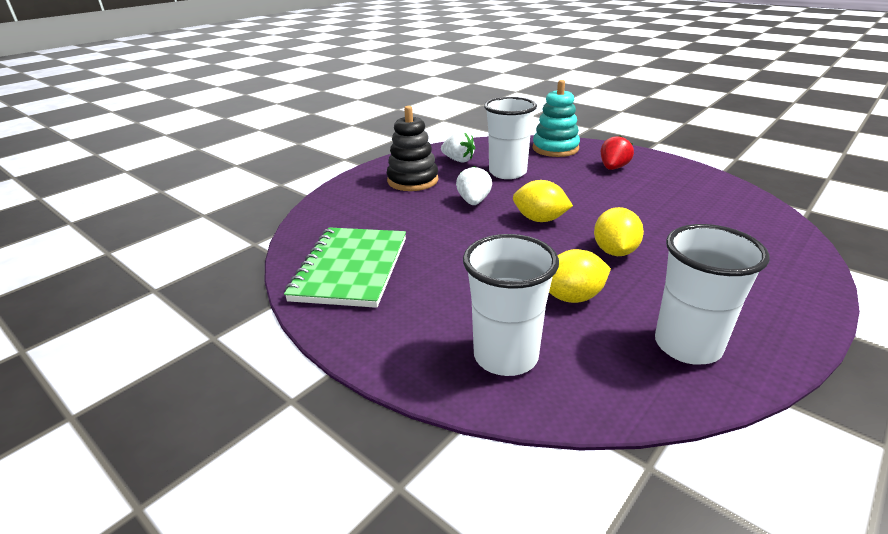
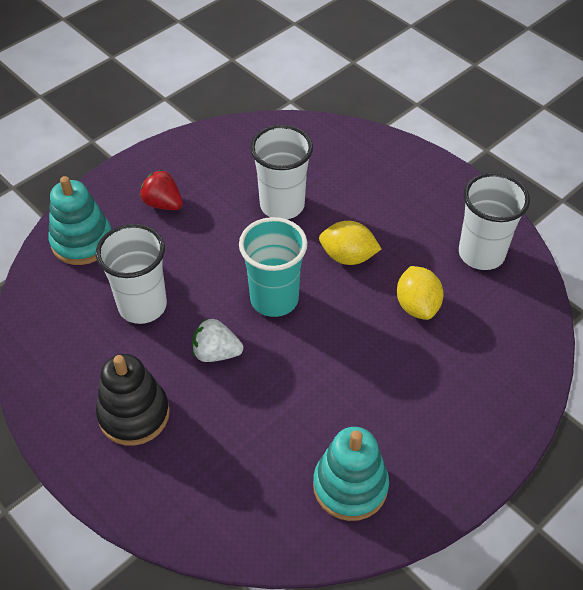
camera: 85 degrees left, 20 degrees up
(350, 269) = (350, 486): green notebook -> turquoise stacking toy
(458, 160) = (81, 354): white strawberry -> none
(505, 356) = (492, 367): white cup -> white cup (282, 205)
(540, 219) = (274, 299): yellow lemon -> turquoise cup

